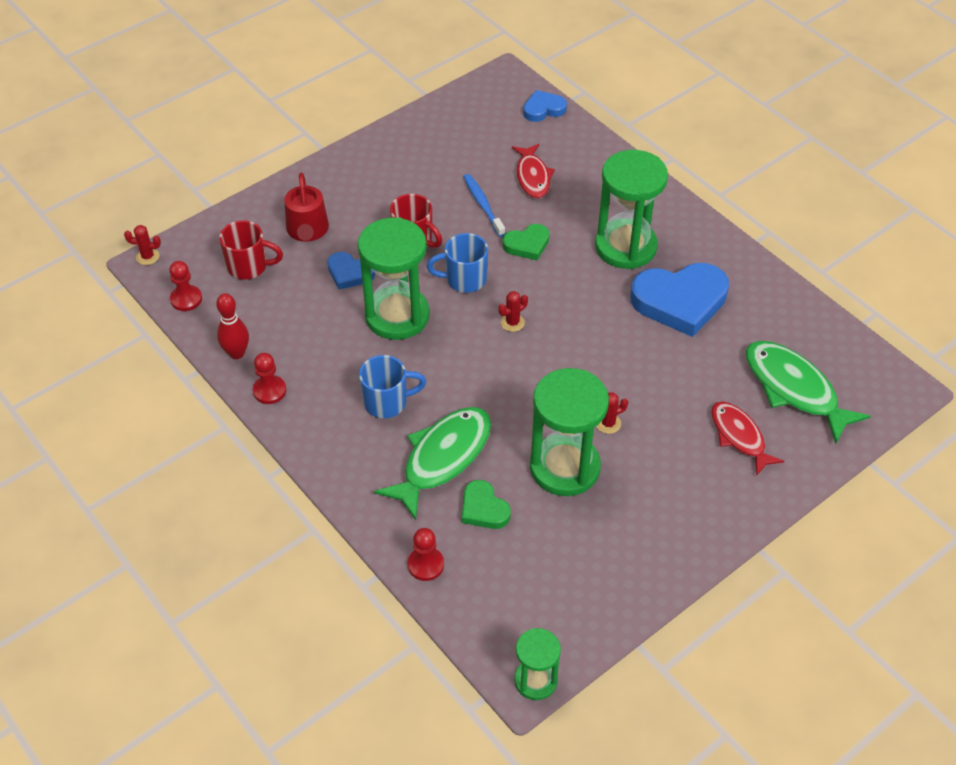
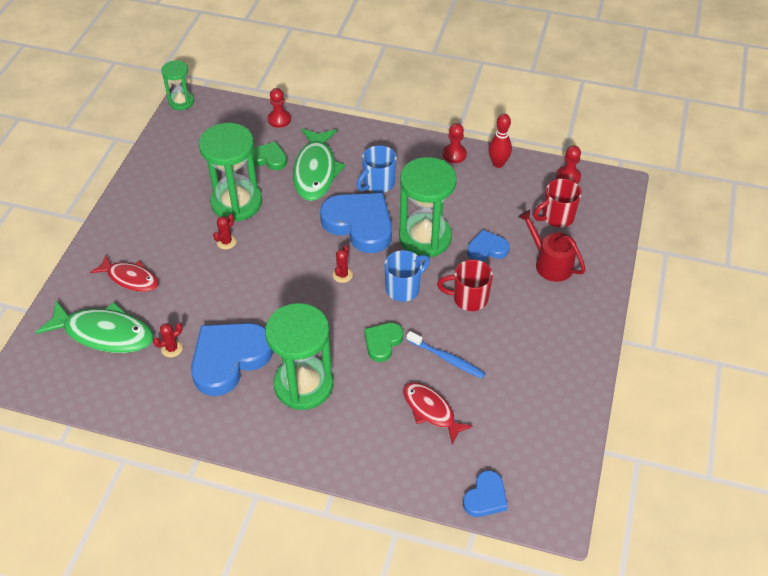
camera: 145 degrees right, 0 degrees up
(147, 257) = (627, 188): red cactus -> red cactus (172, 348)
(450, 365) = (359, 224): none -> blue heart

